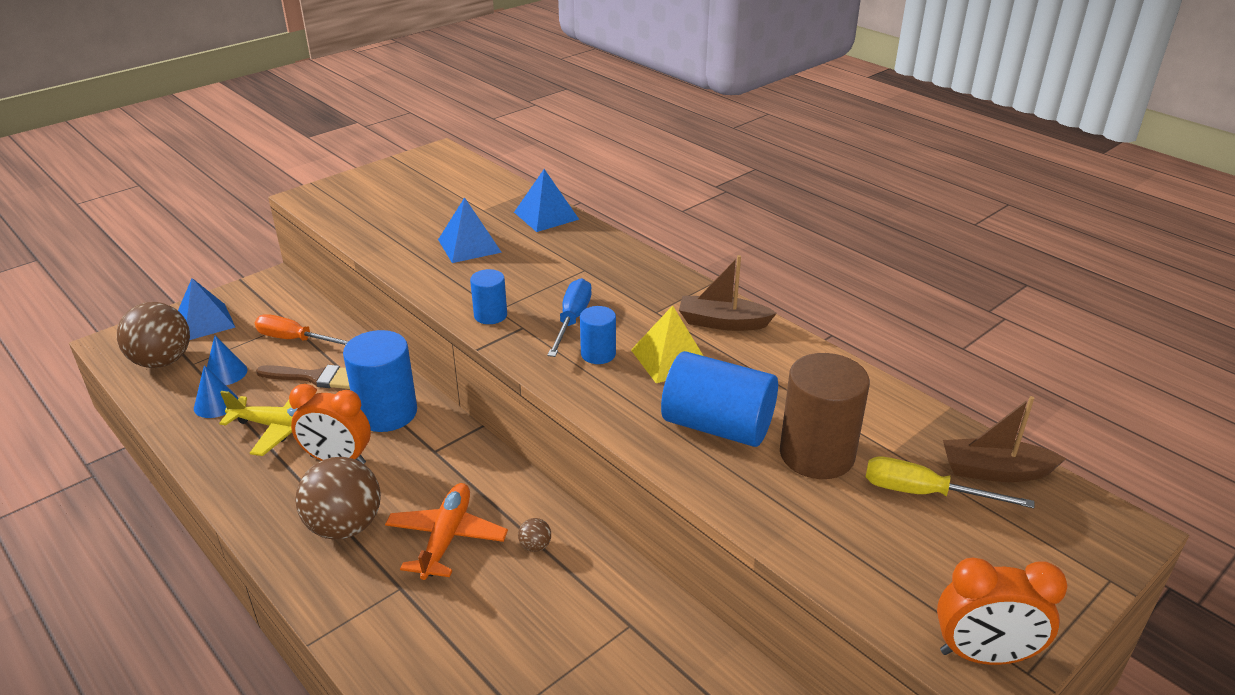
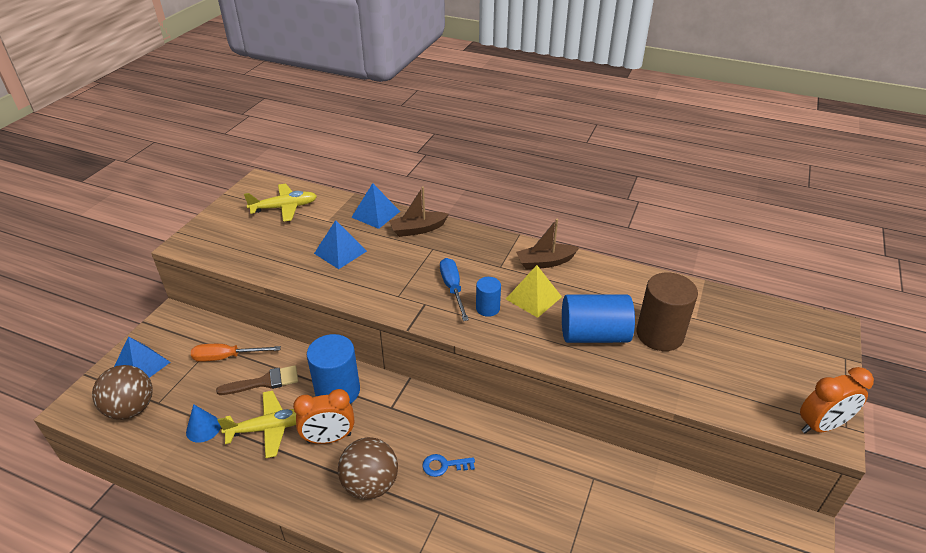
camera: 25 degrees left, 5 degrees up
(226, 373) = (192, 401): blue cone -> none
(445, 185) = (284, 207): none -> yellow plane
(446, 538) = (444, 465): orange plane -> blue key
(490, 315) = (396, 301): blue cylinder -> none
(535, 546) = (503, 449): brown ball -> none
(923, 493) = (729, 339): yellow screwdriver -> none
(995, 471) = (753, 313): brown boat -> brown boat (418, 229)

